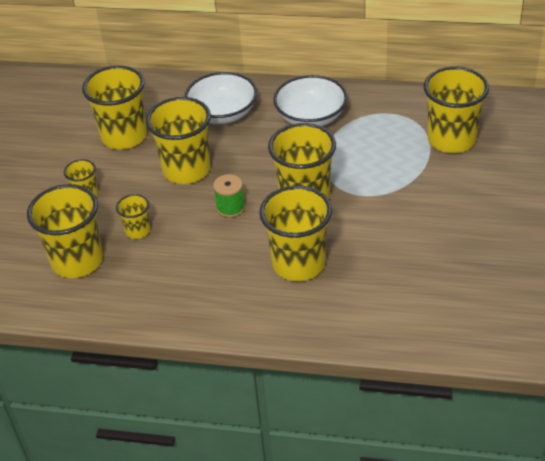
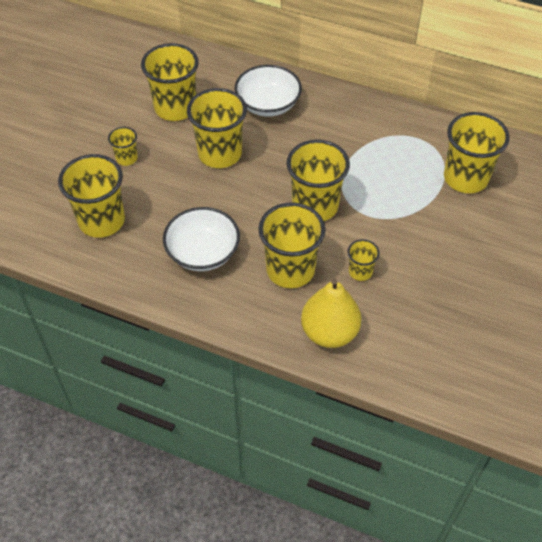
camera: 10 degrees right, 10 degrees up
(138, 231) = (161, 204): yellow cup -> yellow cup (360, 271)
(230, 208) = (247, 200): green spool -> none
(311, 117) = (345, 126): white bowl -> white bowl (203, 252)
(360, 314) = (329, 332): none -> yellow pear

